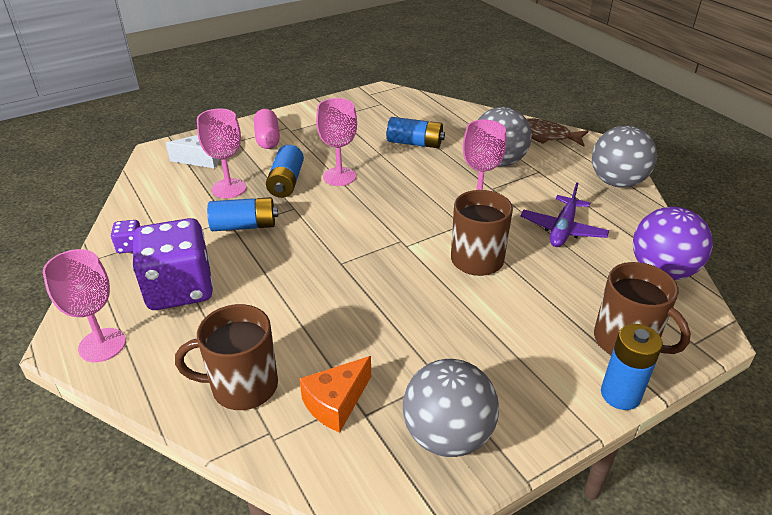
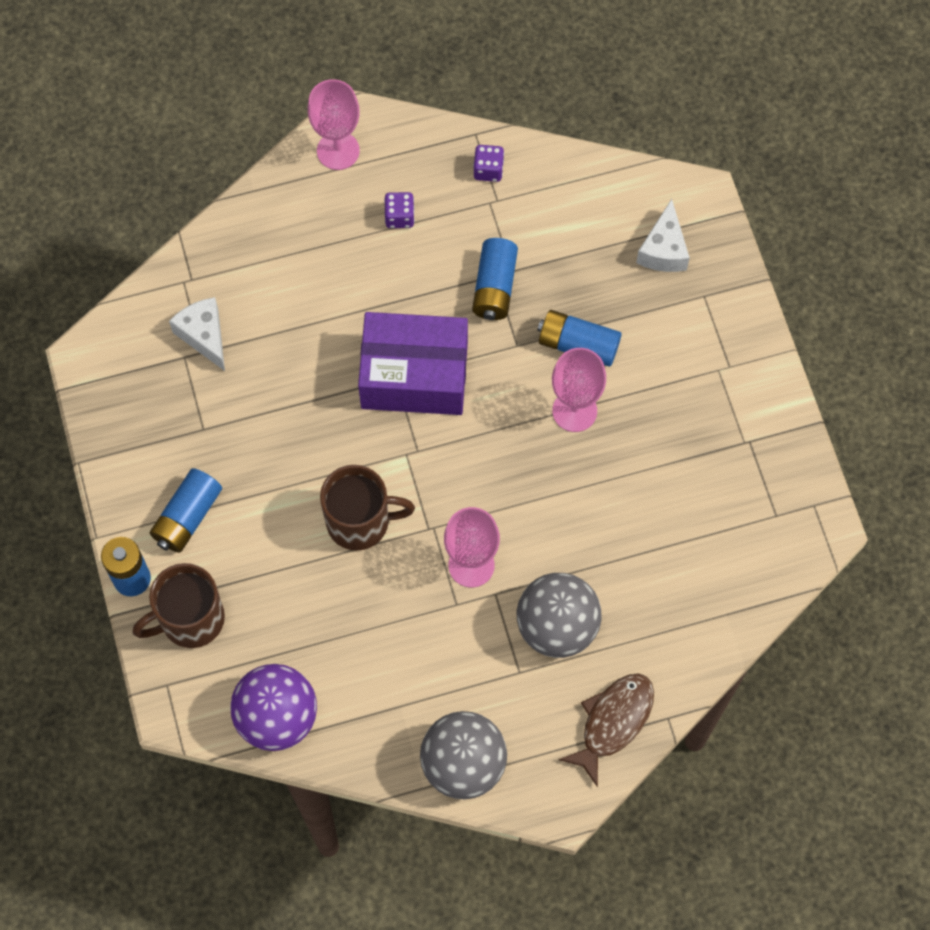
camera: 105 degrees right, 30 degrees up
(180, 289) = (399, 217): purple dice -> purple dice, size x0.42
(229, 188) = (581, 277): pink goblet -> none
(242, 386) = (248, 263): brown mug -> none
(267, 139) = (700, 336): pink capsule -> none
(335, 253) = (414, 375): none -> purple box
(336, 403) = (204, 336): orange cheese -> white cheese
(415, 143) = (637, 530): blue battery -> blue battery (187, 517)
(447, 435) = (140, 415): grey ball -> none
(562, 229) = (383, 642): purple plane -> none

